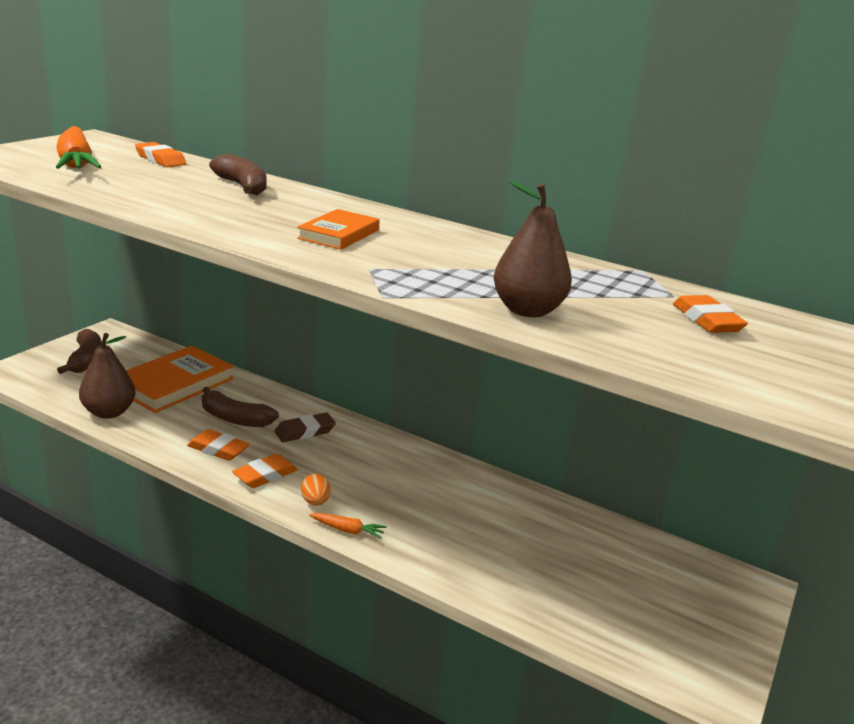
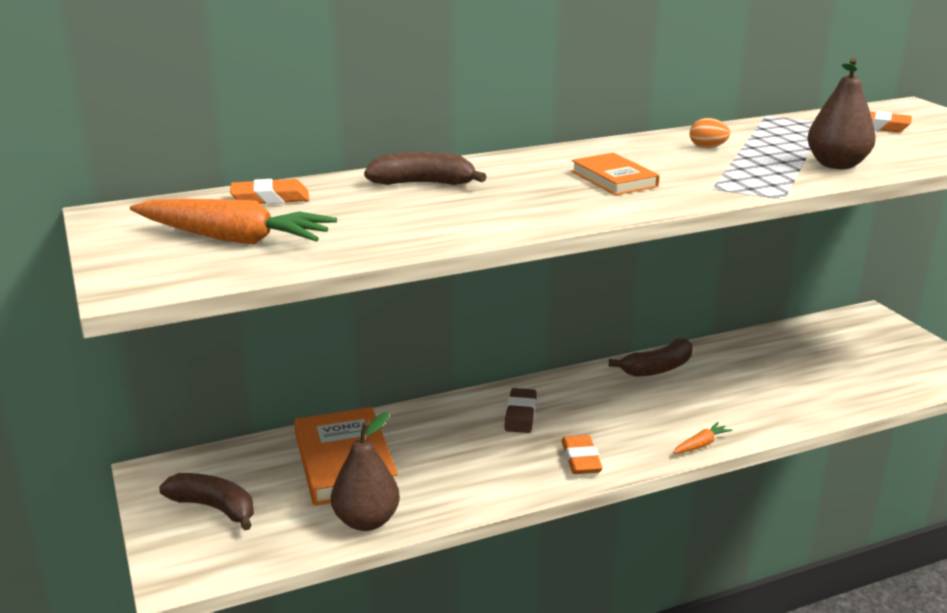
camera: 50 degrees left, 0 degrees up
(218, 449) = (510, 472): orange eraser -> none
(234, 418) = (458, 446): brown banana -> brown banana (658, 368)
(315, 502) = (646, 447): orange egg -> orange egg (707, 147)

